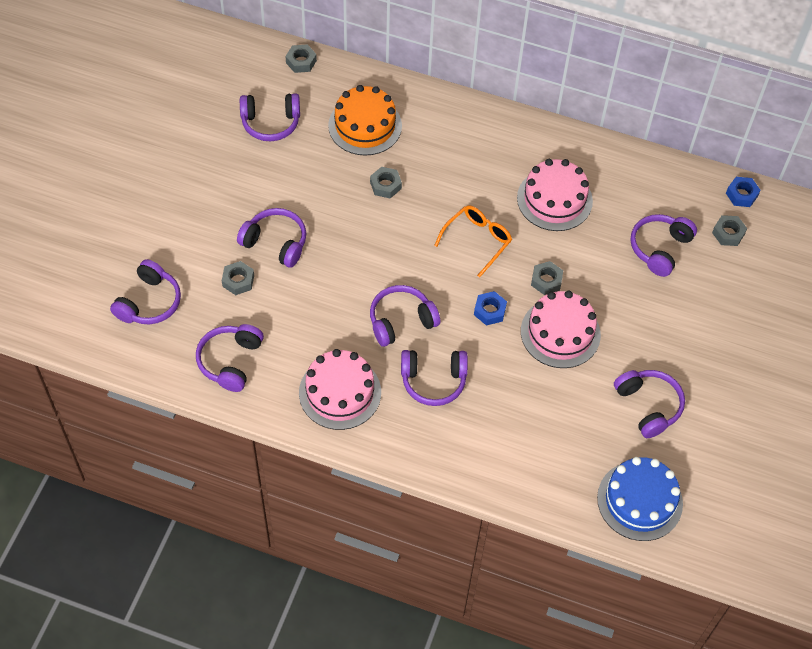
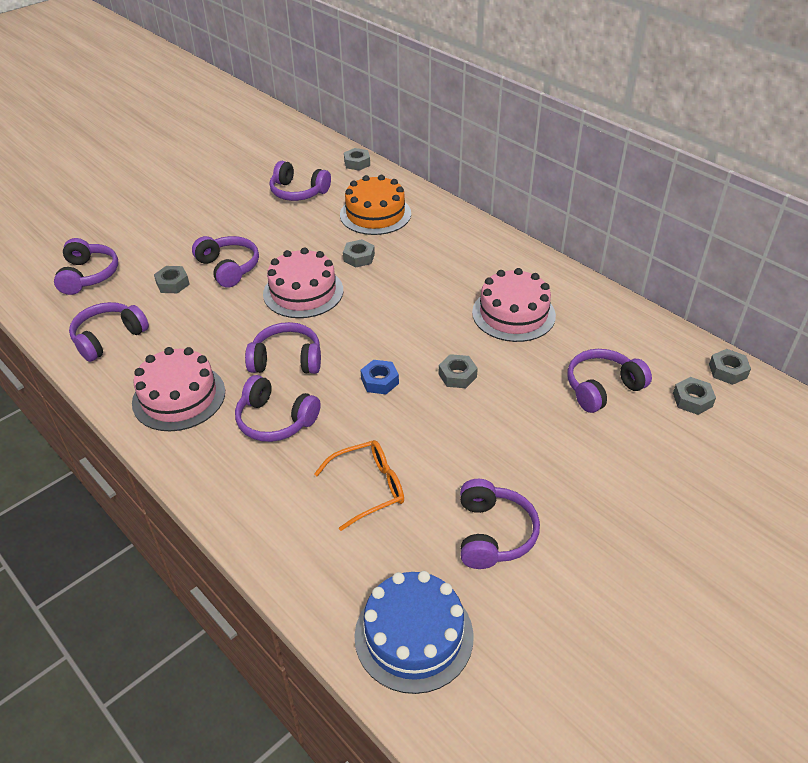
camera: 30 degrees right, 15 degrees down
(149, 302) = (88, 275): purple headphones -> purple headphones turned 60 degrees counterclockwise
(477, 240) = (411, 322): orange glasses -> orange glasses (369, 488)
(560, 333) = (439, 425): pink cake -> pink cake (303, 292)
(741, 195) = (727, 371): blue nut -> grey nut

